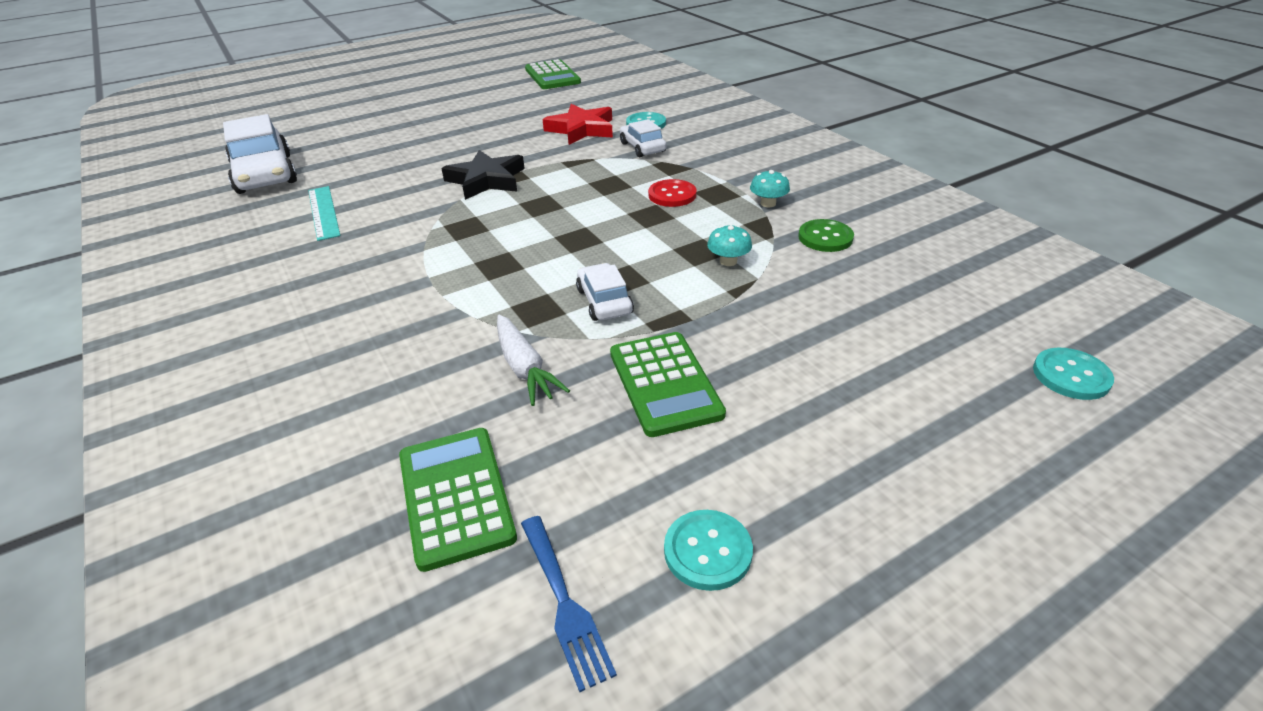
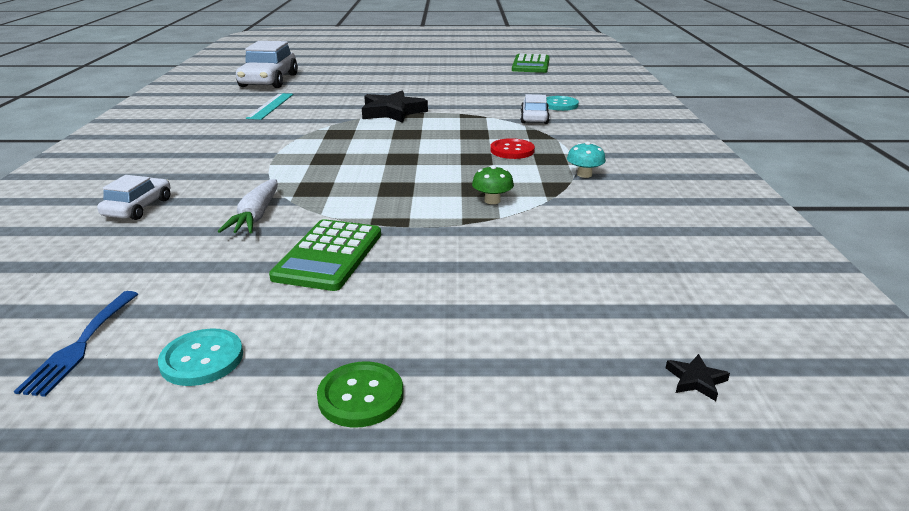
camera: 30 degrees right, 10 degrees down
(456, 496) = (116, 265): green calculator -> none
(581, 129) = (504, 98): red star -> none
(604, 301) = (363, 197): white car -> white car (138, 208)
(728, 261) = (492, 200): turquoise mushroom -> green mushroom
(825, 237) = (600, 208): green button -> green button (361, 396)
(1071, 375) = (696, 380): turquoise button -> black star

